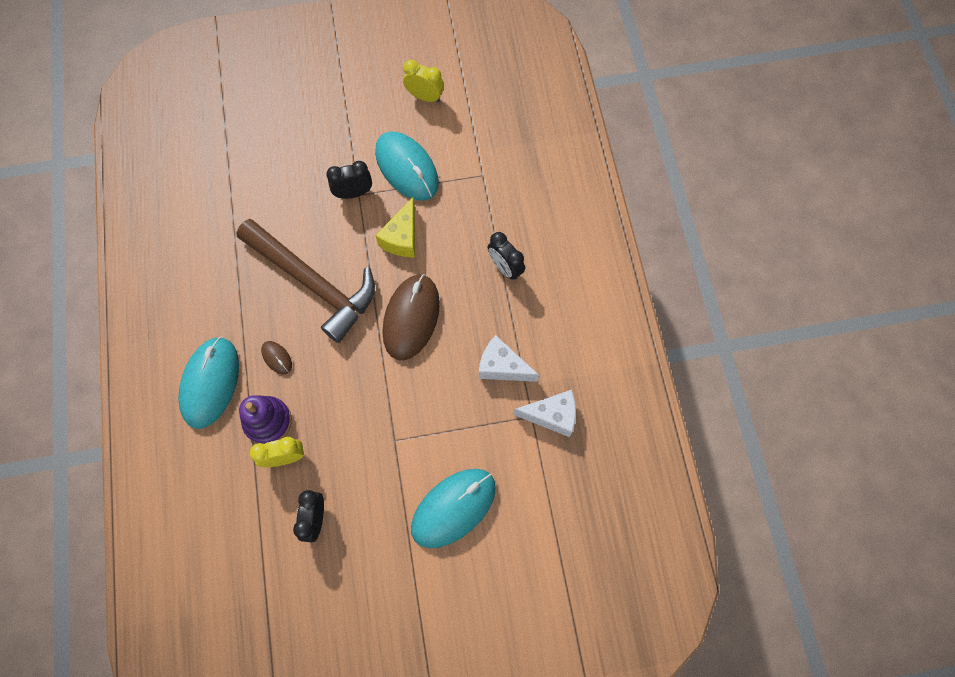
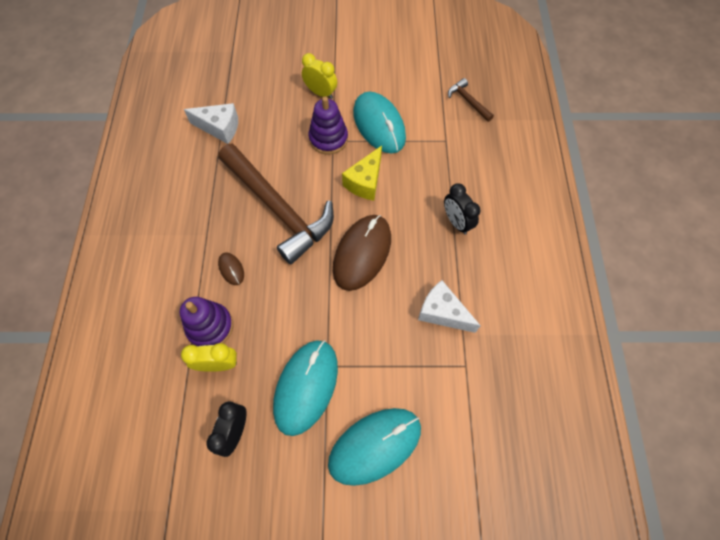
camera: 10 degrees right, 5 degrees down
(210, 383) = (165, 282): turquoise mouse -> turquoise mouse (306, 387)
(353, 193) = (328, 139): black clock -> purple stacking toy
(425, 97) = (403, 71): yellow clock -> yellow clock (321, 93)
(501, 123) = (468, 101): none -> brown hammer
(552, 415) = (486, 368): white cheese -> white cheese (220, 128)

